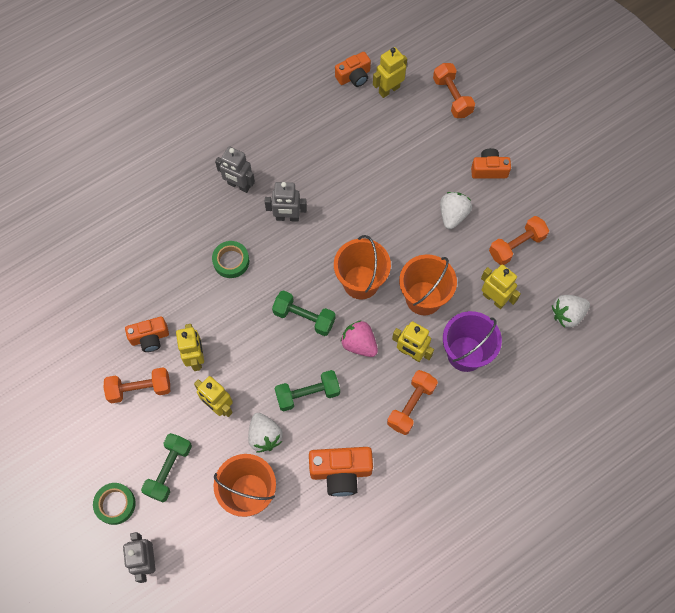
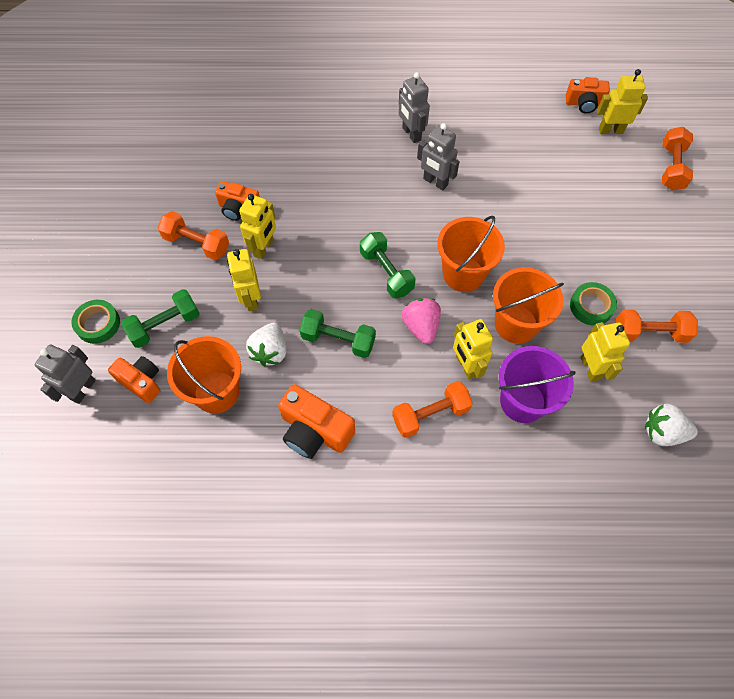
camera: 35 degrees right, 5 degrees down
(231, 261) = (357, 189): green tape -> green tape (591, 306)
(453, 215) = (600, 268): white strawberry -> none
(489, 169) = (667, 249): orange camera -> orange camera (141, 382)

